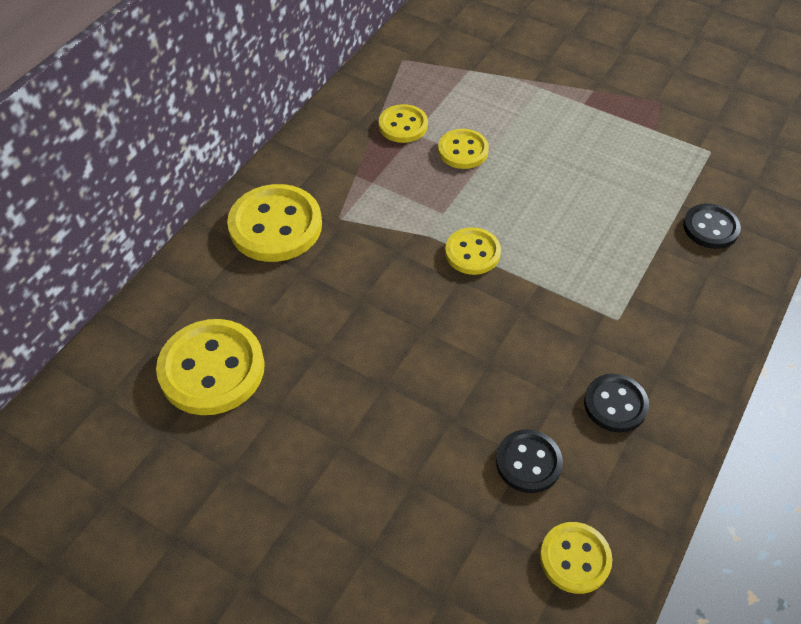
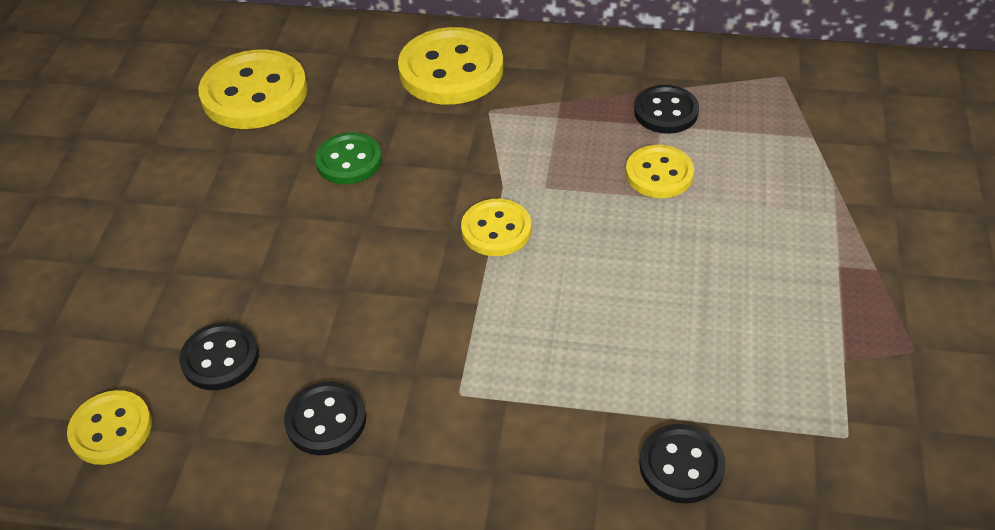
camera: 70 degrees right, 5 degrees down
(345, 321) = (349, 161): none -> green button
(403, 125) = (666, 112): yellow button -> black button

